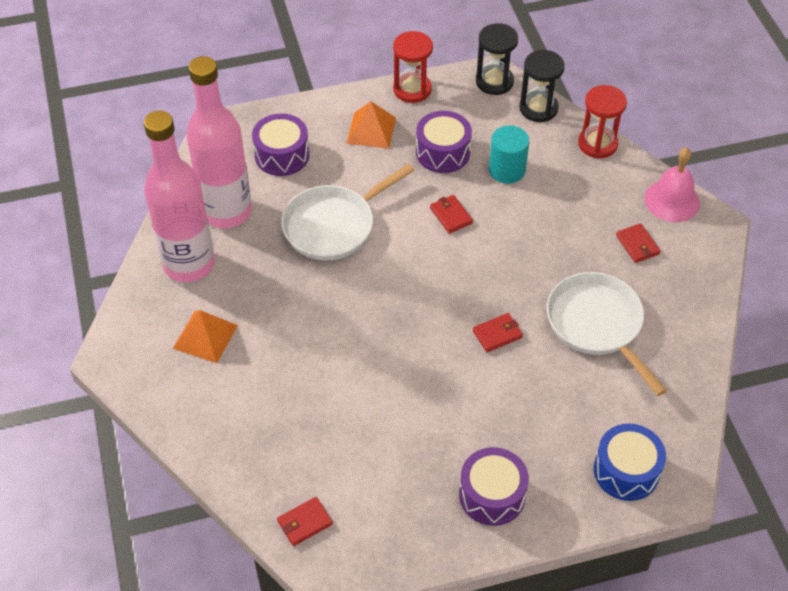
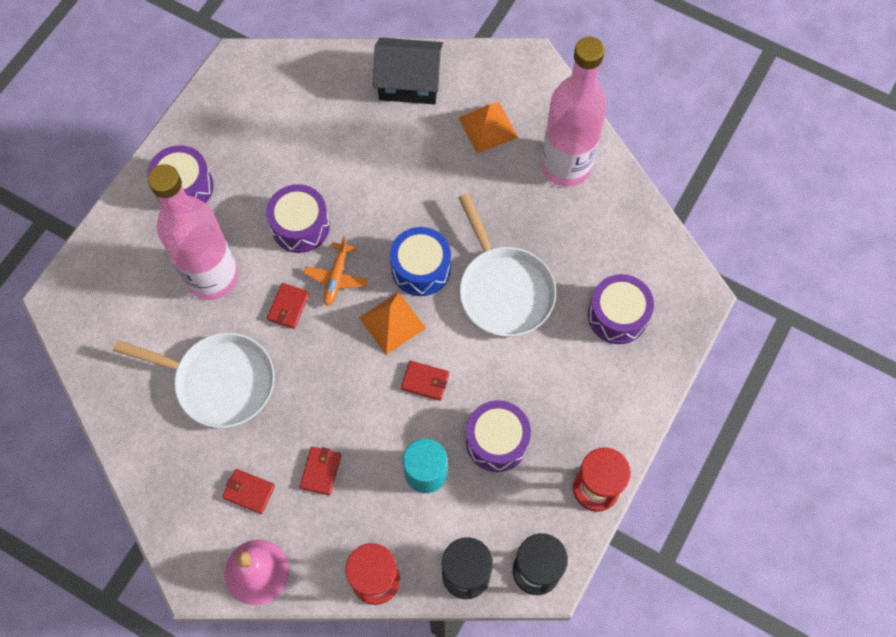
camera: 135 degrees right, 15 degrees up
(218, 423) = (409, 83): none -> black house
(226, 211) = (594, 229): pink bottle -> pink bottle (212, 277)
(305, 523) = (287, 74): red wallet -> red wallet (320, 471)
(334, 225) = (503, 289): white pan -> white pan turned 150 degrees clockwise
(371, 130) = (579, 408): orange pyramid -> orange pyramid (392, 323)
(429, 384) = (300, 226): none -> purple drum
(441, 325) = (336, 278): none -> orange plane
(626, 471) = (105, 280): blue drum -> blue drum (421, 268)

